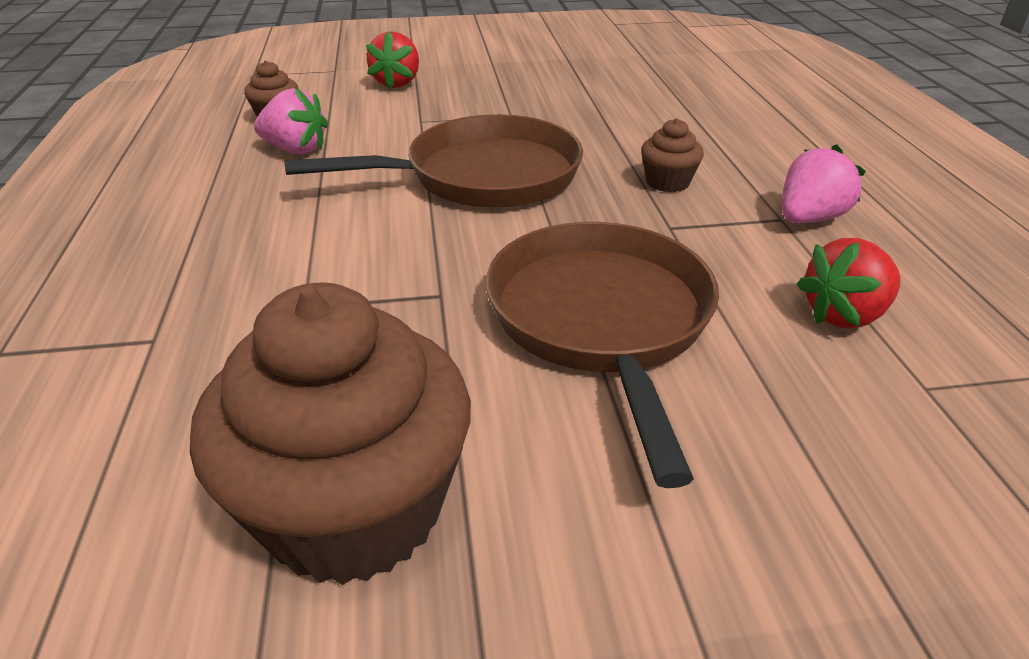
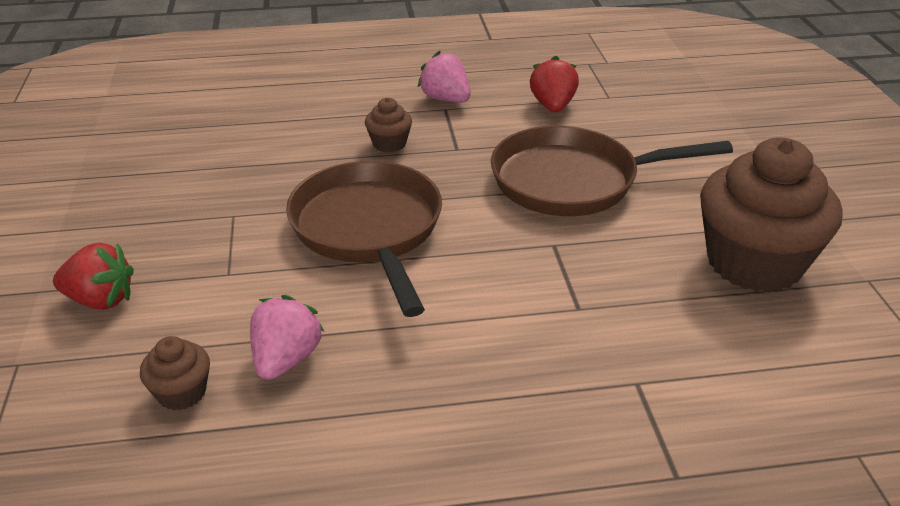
camera: 90 degrees left, 0 degrees up
(844, 315) = (552, 106): red strawberry -> red strawberry turned 150 degrees counterclockwise

